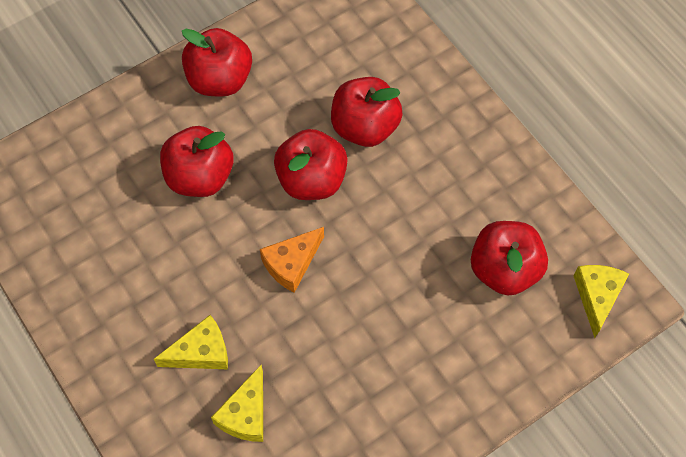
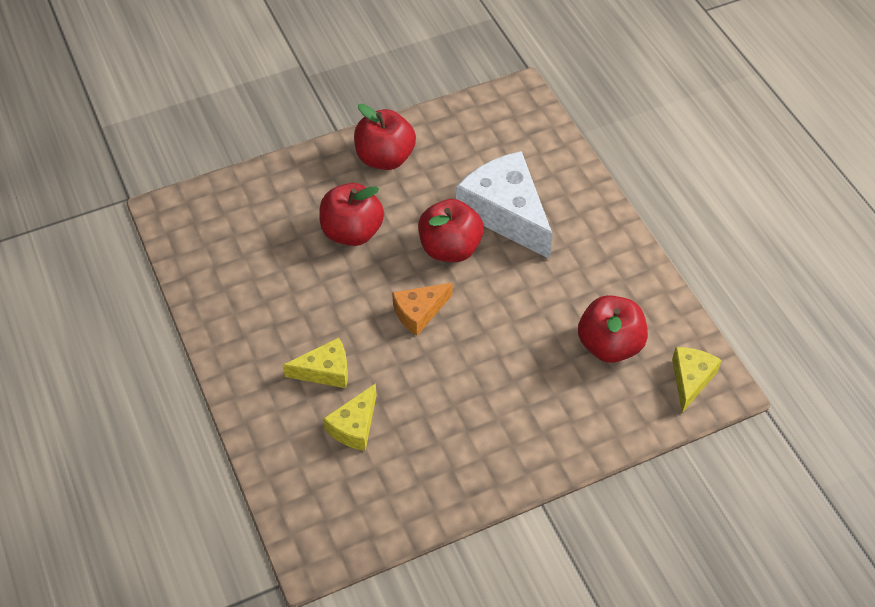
camera: 10 degrees right, 10 degrees down
(365, 127) = (506, 213): red apple -> white cheese

